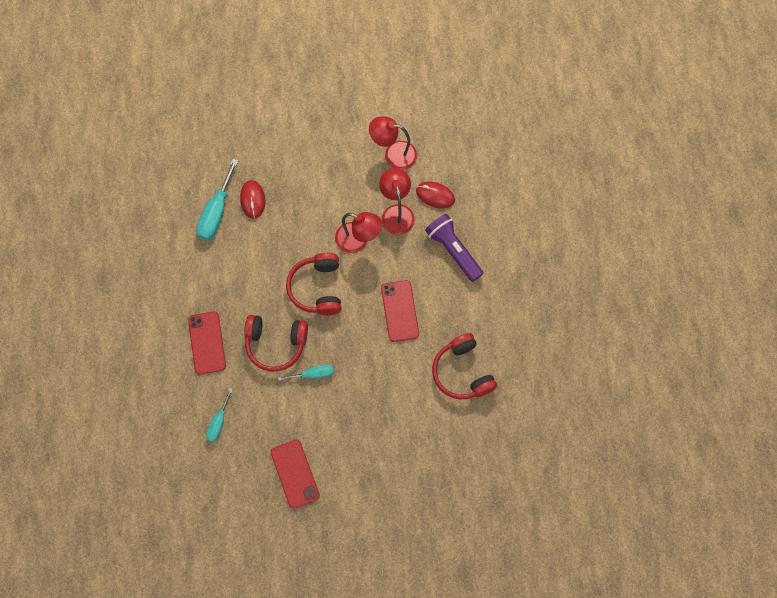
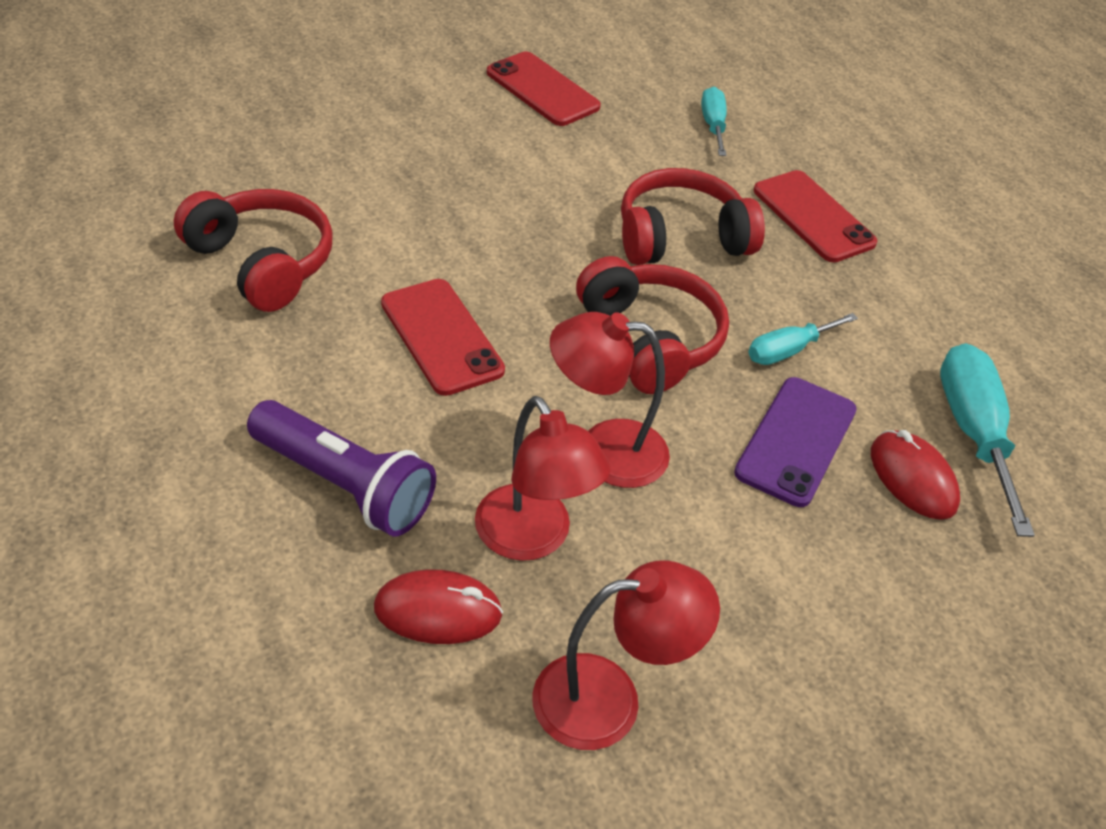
camera: 155 degrees right, 25 degrees down
(286, 226) = (796, 441): none -> purple phone
(313, 374) = (580, 209): turquoise screwdriver -> turquoise screwdriver (788, 350)

